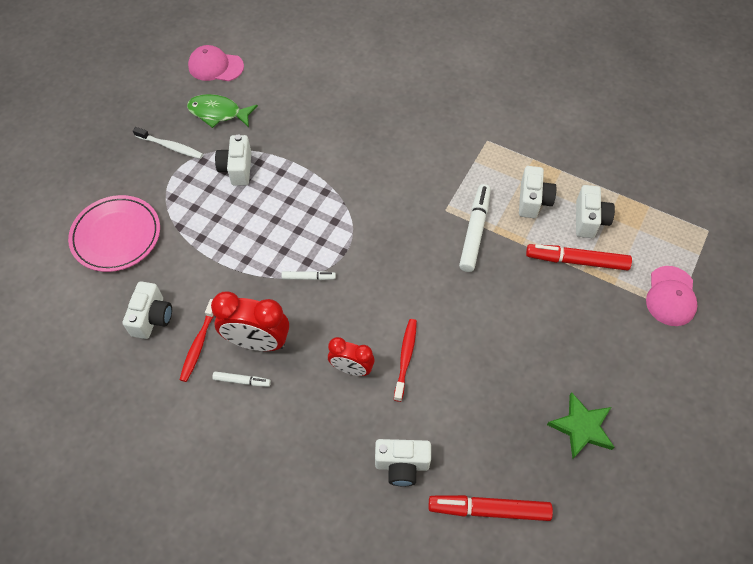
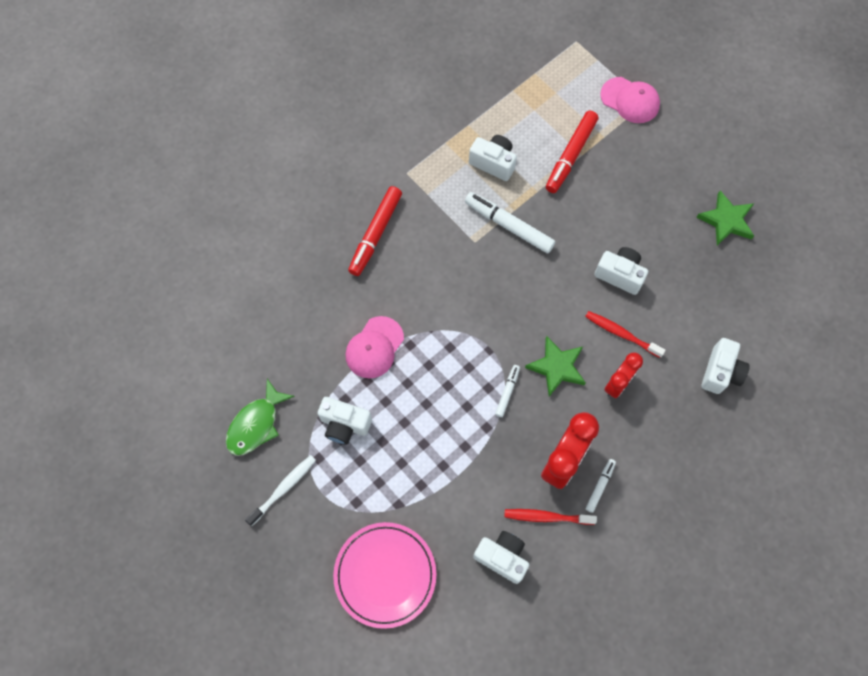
camera: 70 degrees left, 10 degrees up
(199, 344) = (547, 517): red toothbrush -> red toothbrush turned 150 degrees clockwise
(215, 66) = (182, 409): pink cap -> pink cap (374, 347)
(348, 311) = (557, 367): none -> green star
(489, 509) = (776, 318): red marker -> red marker (375, 234)
(589, 220) = (532, 126): white camera -> white camera (620, 275)

